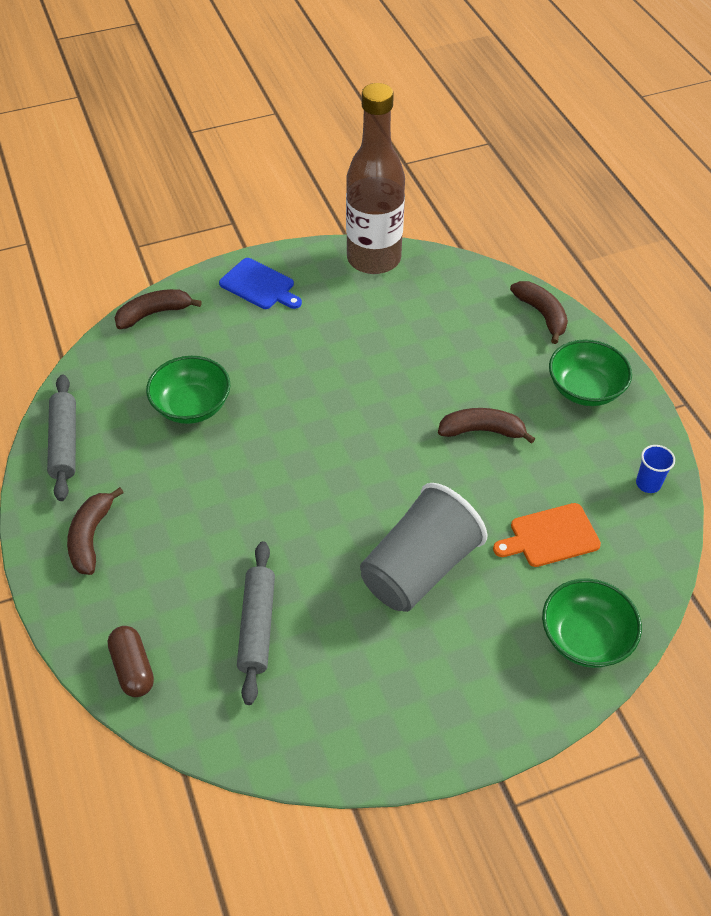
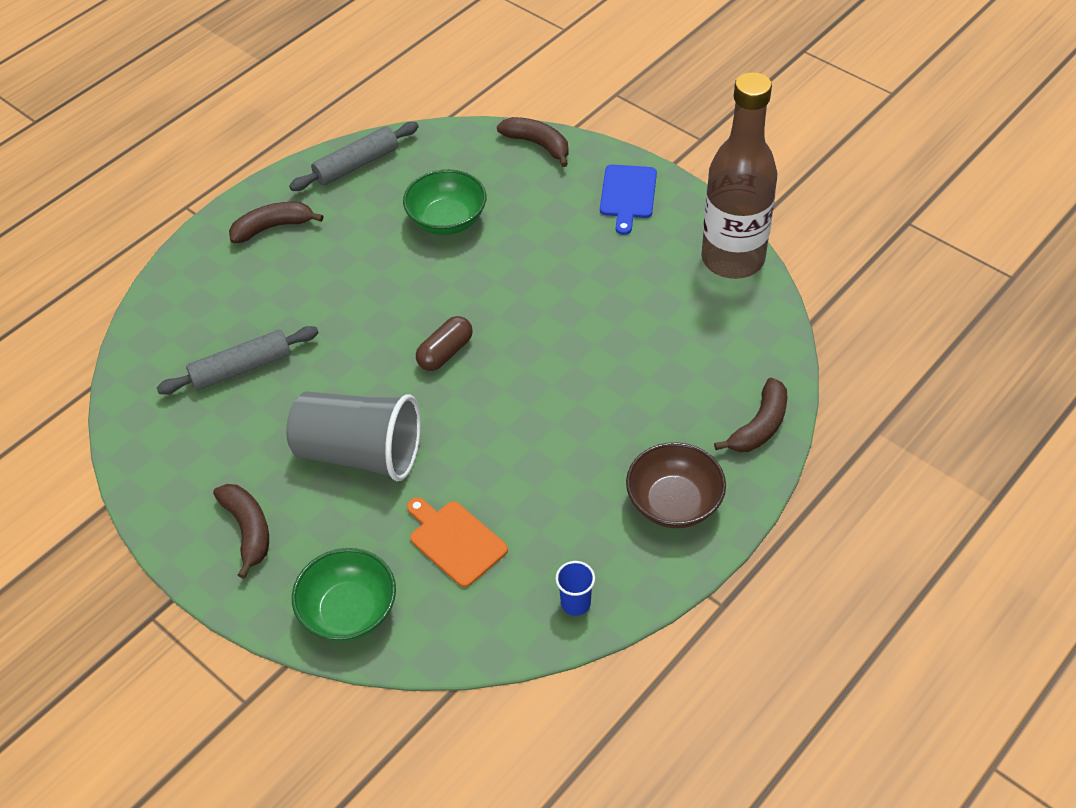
camera: 65 degrees right, 0 degrees up
(133, 668) = (165, 312): brown capsule -> brown capsule (445, 353)
(482, 431) = (556, 437): brown banana -> brown banana (248, 530)
(585, 389) = (674, 502): green bowl -> brown bowl

